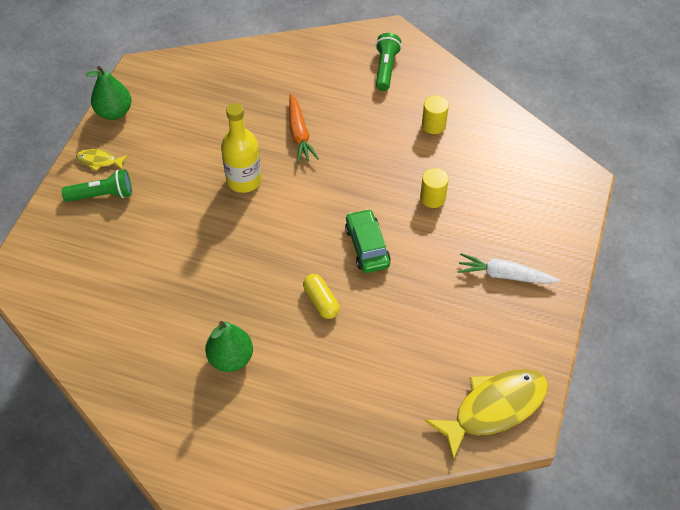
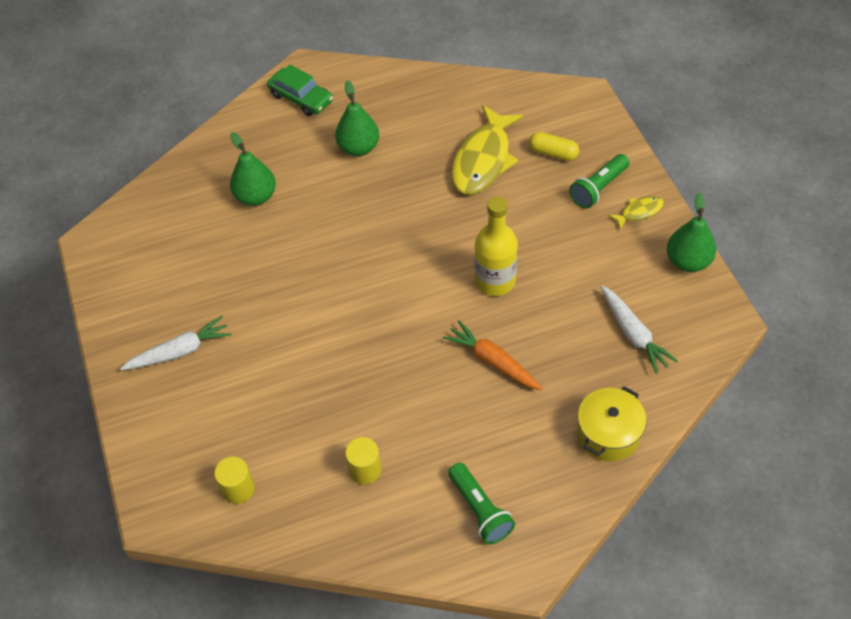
camera: 145 degrees right, 0 degrees up
(200, 95) = (633, 334): none -> white carrot
(277, 59) = (608, 433): none -> yellow pot
(321, 301) = (326, 228): yellow capsule -> yellow capsule (553, 153)
(353, 371) = (256, 196): none -> green pear
(367, 246) = (326, 296): green car -> green car (301, 98)
(432, 198) = (302, 383): yellow cylinder -> yellow cylinder (238, 489)
(494, 409) = (123, 239): yellow fish -> yellow fish (483, 159)

